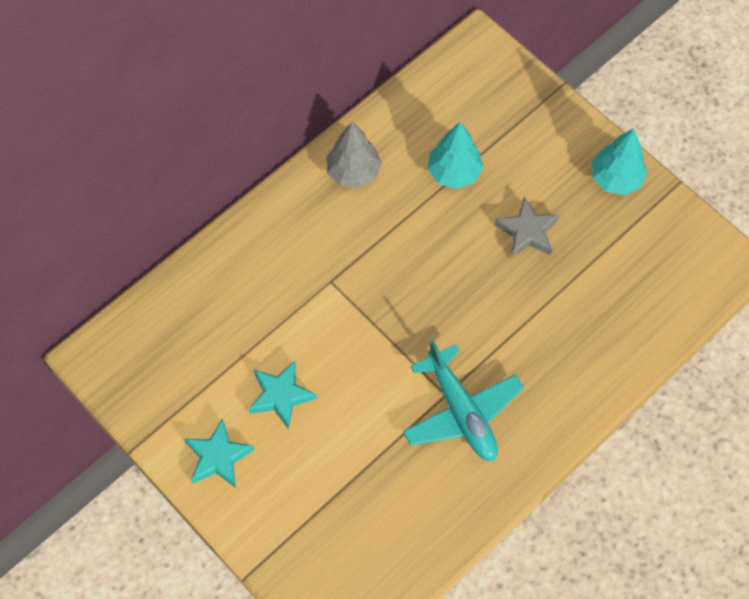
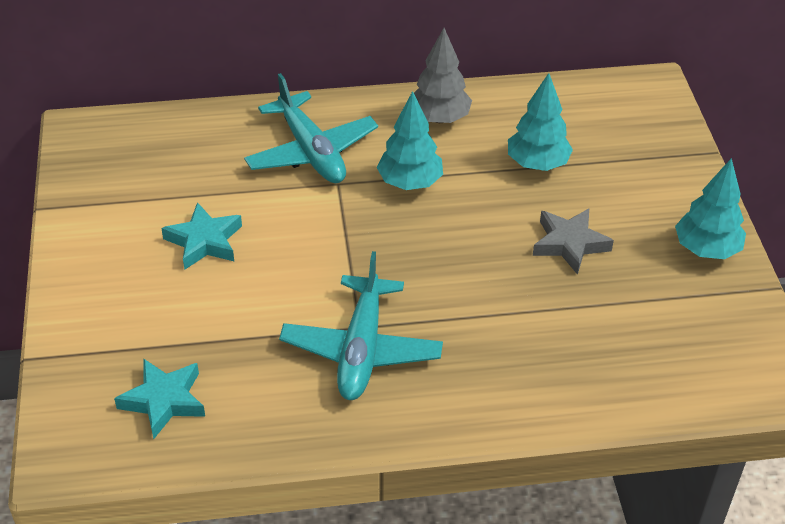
camera: 35 degrees right, 20 degrees down
(218, 457) = (102, 255): turquoise star -> turquoise star (164, 401)
(287, 264) = (311, 151): none -> turquoise plane
(380, 247) = (410, 182): none -> turquoise tree

